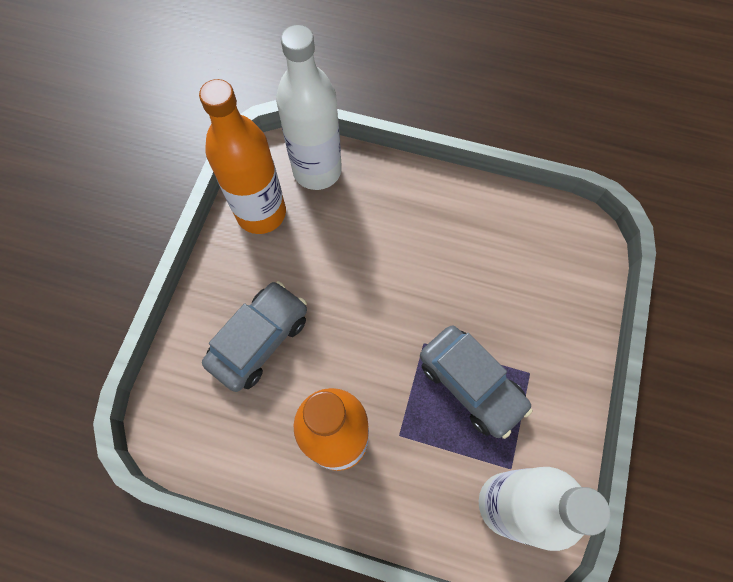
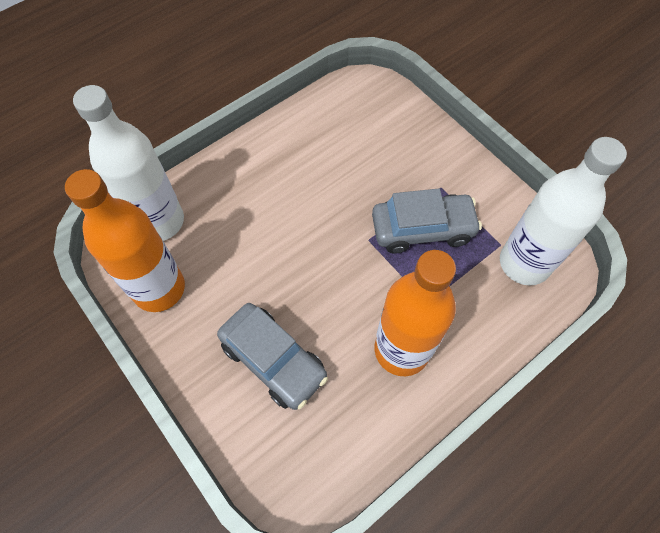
camera: 55 degrees left, 5 degrees down
(259, 340) = (273, 360): grey car -> grey car turned 150 degrees clockwise

